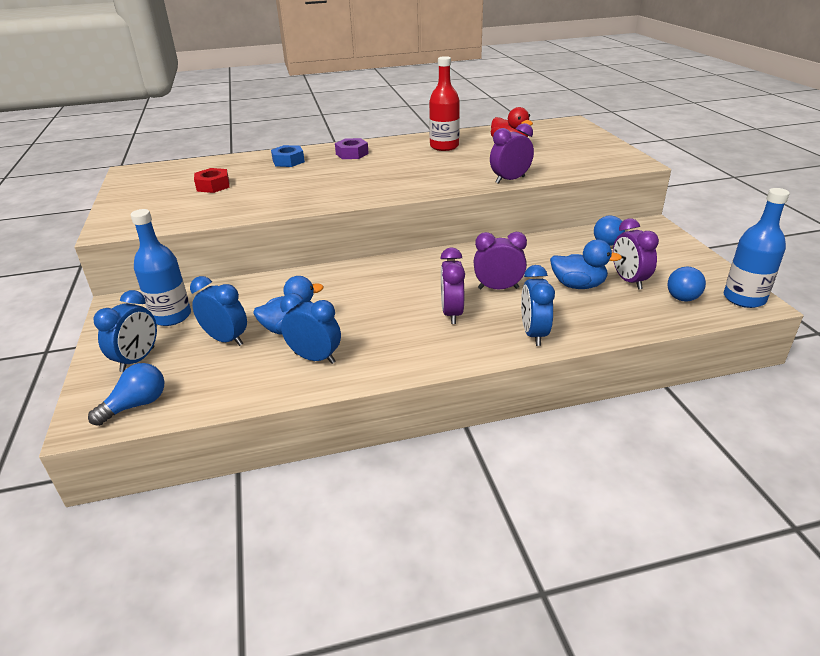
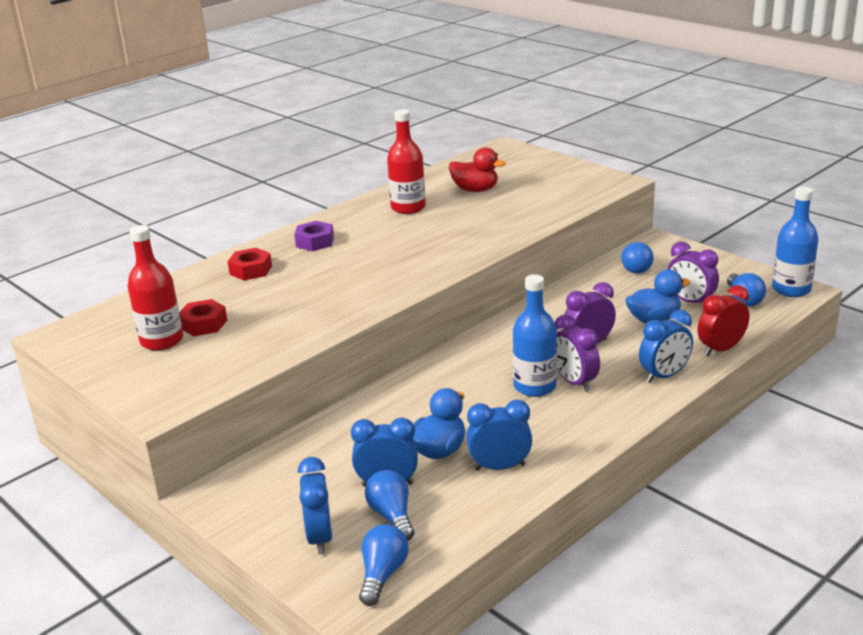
camera: 30 degrees left, 5 degrees down
(171, 316) = (292, 485): blue bottle -> blue bottle (534, 386)
(176, 189) = (162, 341): none -> red bottle
(198, 364) = (392, 516): none -> blue light bulb
(288, 161) = (250, 270): blue nut -> red nut
(510, 180) = (525, 230): purple clock -> none
(534, 334) = (664, 376): blue clock -> blue clock turned 90 degrees counterclockwise
(612, 329) = (720, 349): none -> red clock

